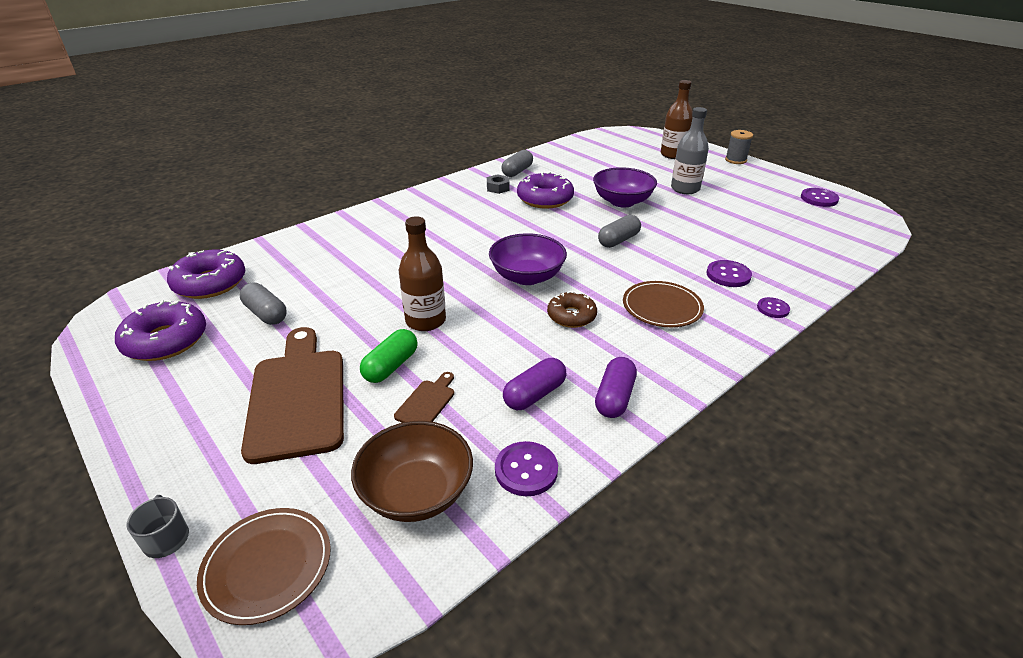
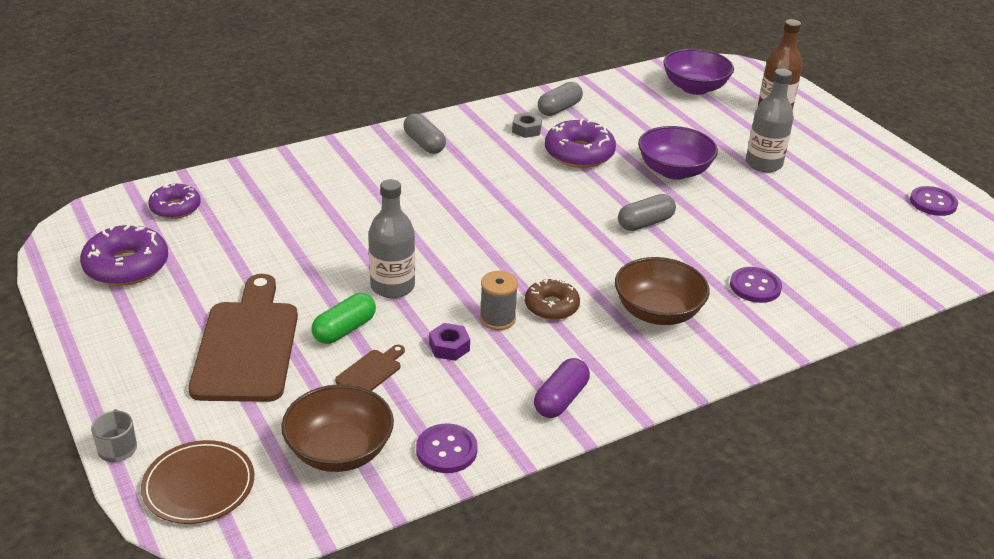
camera: 10 degrees right, 0 degrees up
(210, 283) = (175, 208): purple donut -> purple donut, size x0.65
(266, 314) = (228, 252): grey capsule -> grey capsule (424, 144)
(425, 321) = (392, 286): brown bottle -> grey bottle
(494, 366) = (449, 347): none -> purple nut
(527, 277) = (519, 252): purple bowl -> purple bowl (694, 88)
(534, 394) = (480, 382): purple capsule -> none
(662, 307) = (657, 312): brown plate -> brown bowl
(735, 160) = (855, 130): grey spool -> grey spool (497, 319)
(773, 309) = (784, 334): purple button -> none

